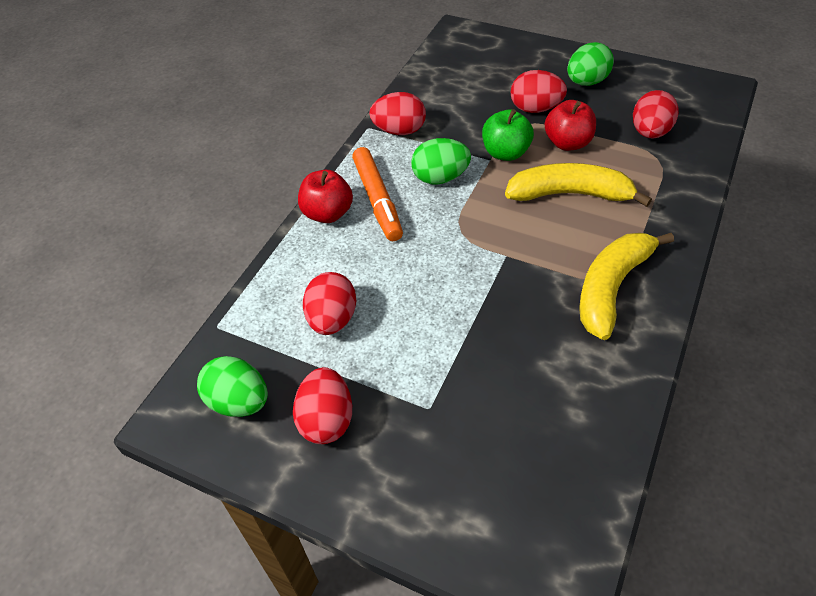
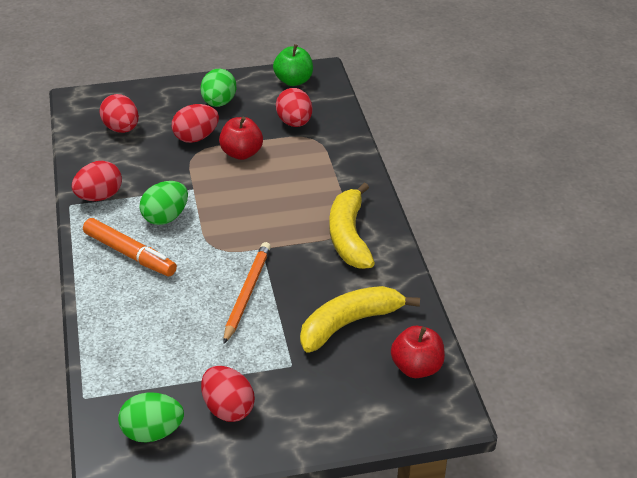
camera: 40 degrees left, 10 degrees down
(327, 213) = (97, 281): red apple -> red apple (416, 368)
(332, 319) = (172, 348): red egg -> red egg (121, 129)
(451, 298) = (247, 293): none -> orange pencil
(505, 153) = (200, 179): green apple -> green apple (293, 81)
(570, 194) = (272, 188): yellow banana -> yellow banana (349, 324)

